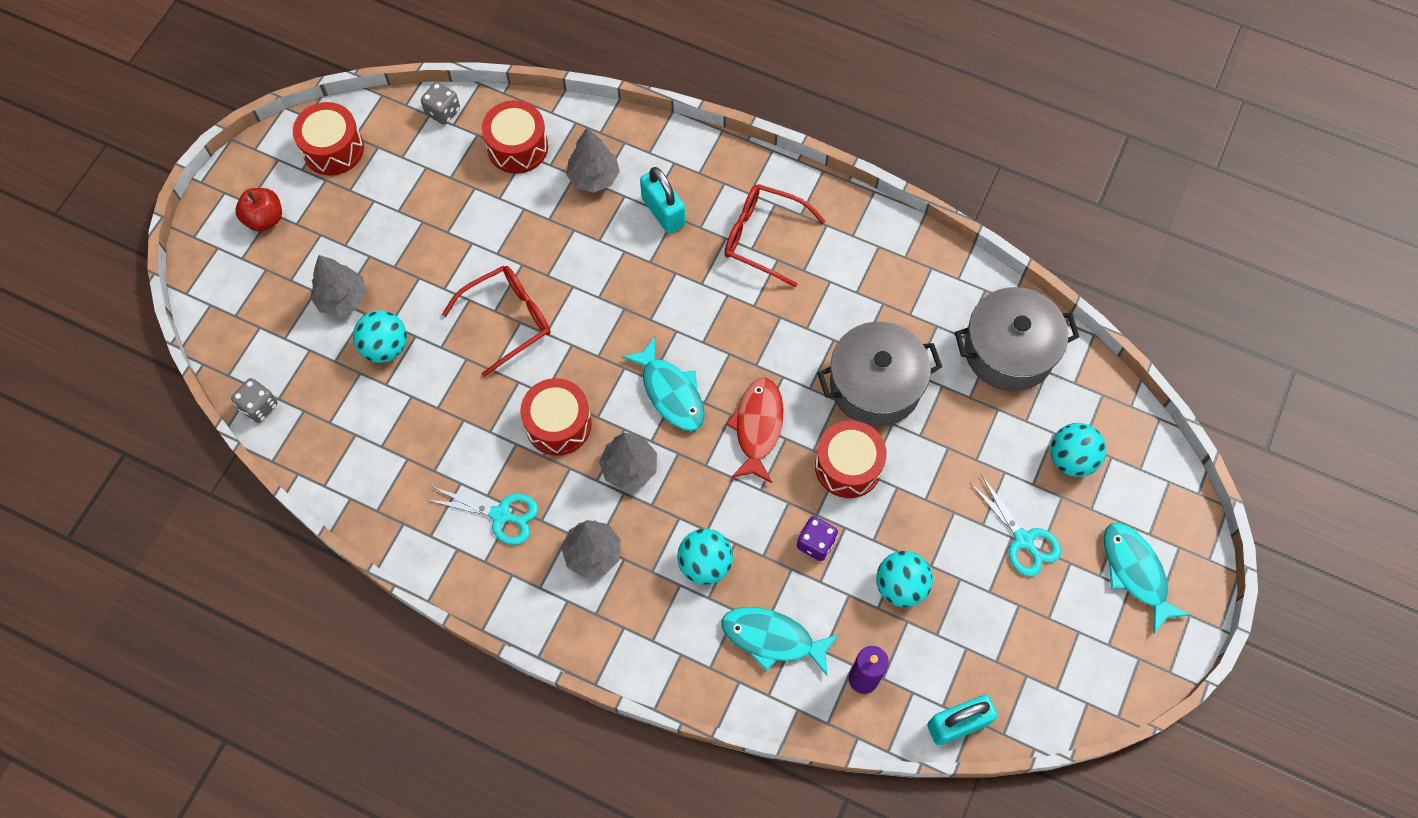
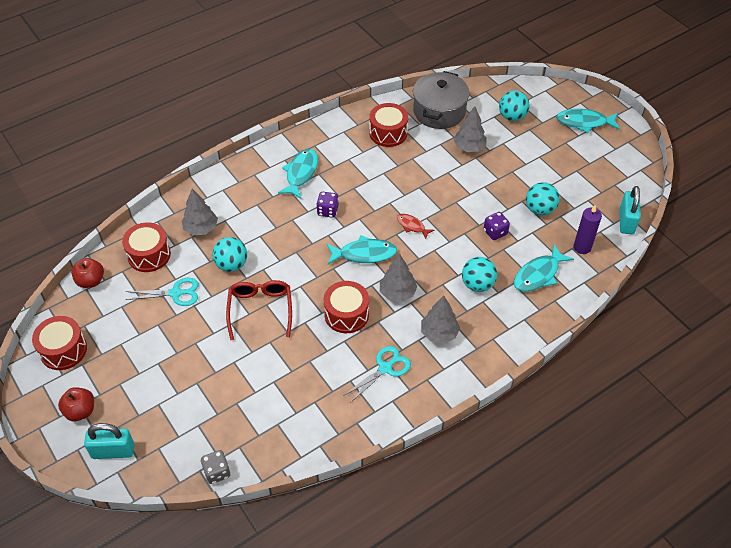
camera: 60 degrees left, 15 degrees down
(342, 299) = (176, 391): grey tree -> grey tree (469, 147)
(385, 347) = (229, 381): turquoise ball -> turquoise ball (231, 265)
(443, 112) = (90, 281): grey dice -> red apple
(663, 212) = (250, 208): turquoise padlock -> turquoise padlock (113, 451)
(717, 307) = (327, 211): none -> purple dice
(758, 427) = (412, 226): red fish -> red fish, size x0.59
(763, 237) = (301, 173): red glasses -> turquoise fish
(848, 466) = (460, 200): red drum -> red drum (388, 133)
(875, 385) = (422, 168): grey pot -> none
(1023, 540) = (543, 153): turquoise scissors -> turquoise scissors (176, 293)

